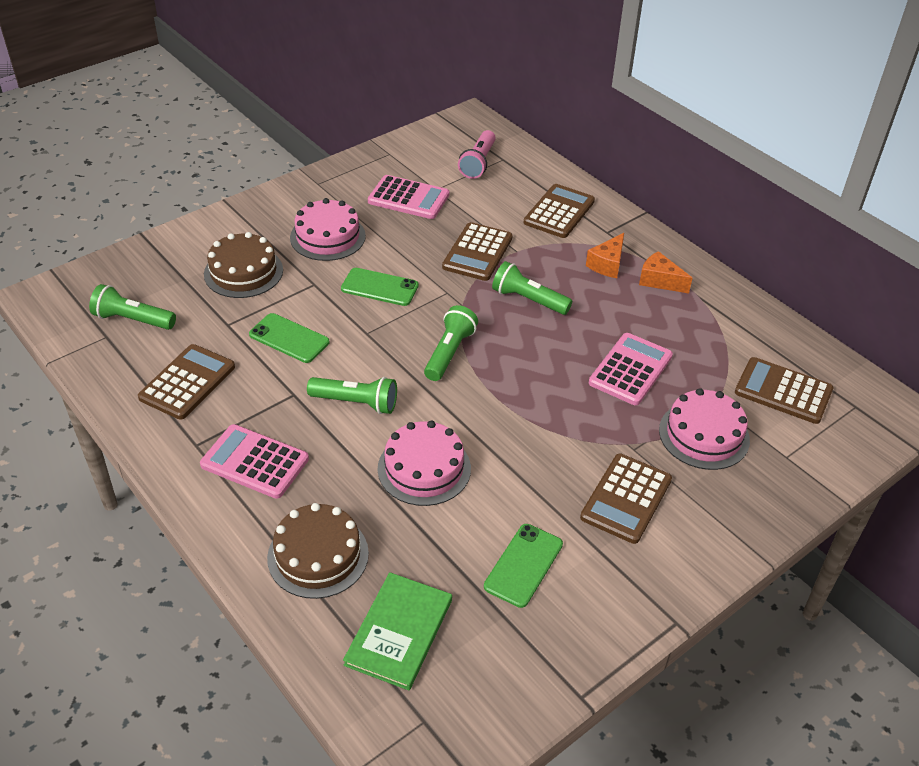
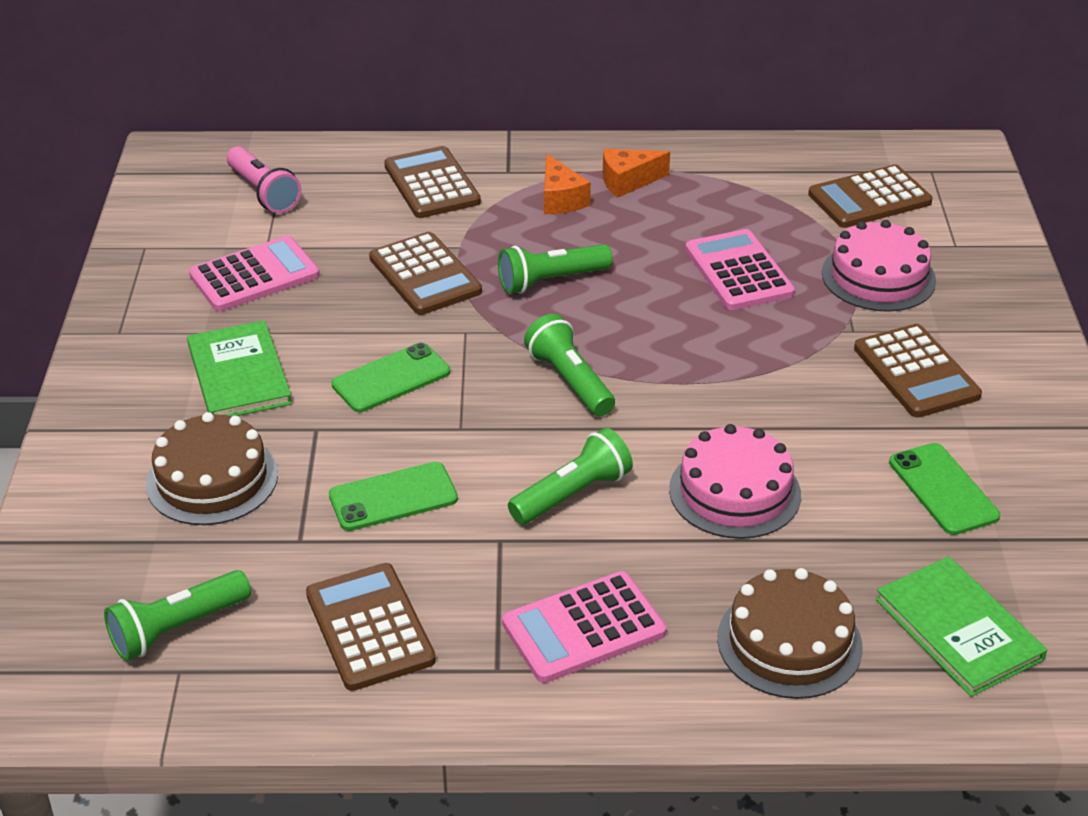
camera: 50 degrees left, 5 degrees down
(327, 237) = (239, 374): pink cake -> green book

